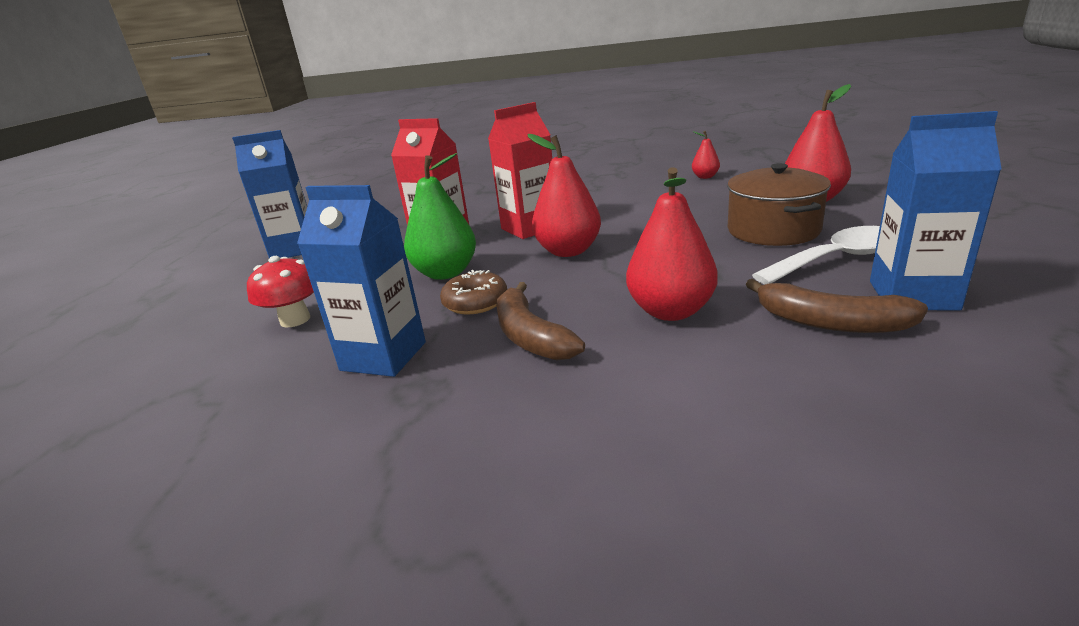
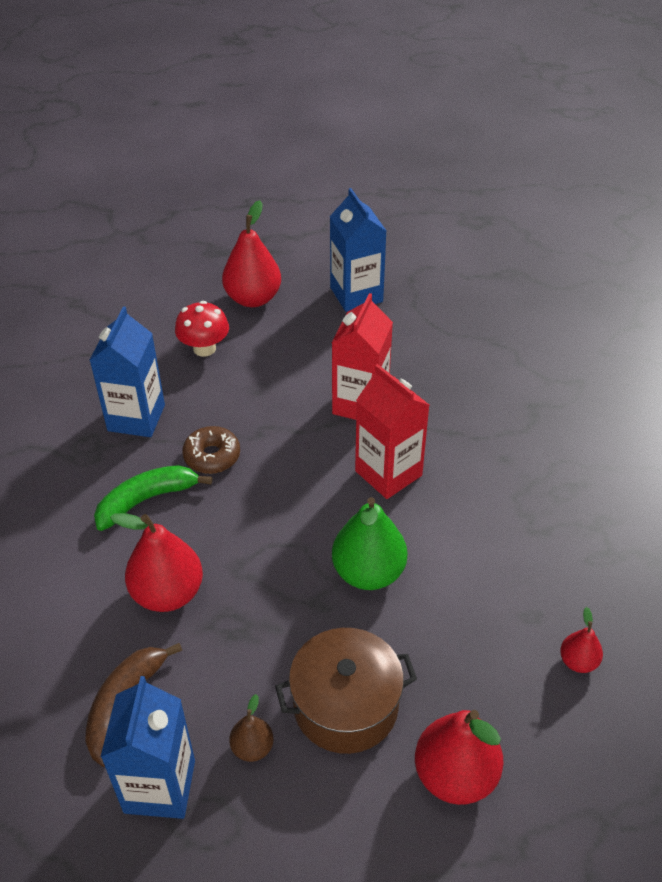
camera: 80 degrees right, 20 degrees up
(445, 273) = (277, 423): green pear -> green pear (368, 572)
(530, 336) = (146, 500): brown banana -> green banana
(568, 251) = (315, 513): red pear -> red pear (253, 298)
(837, 259) = (252, 747): white spoon -> brown pear

